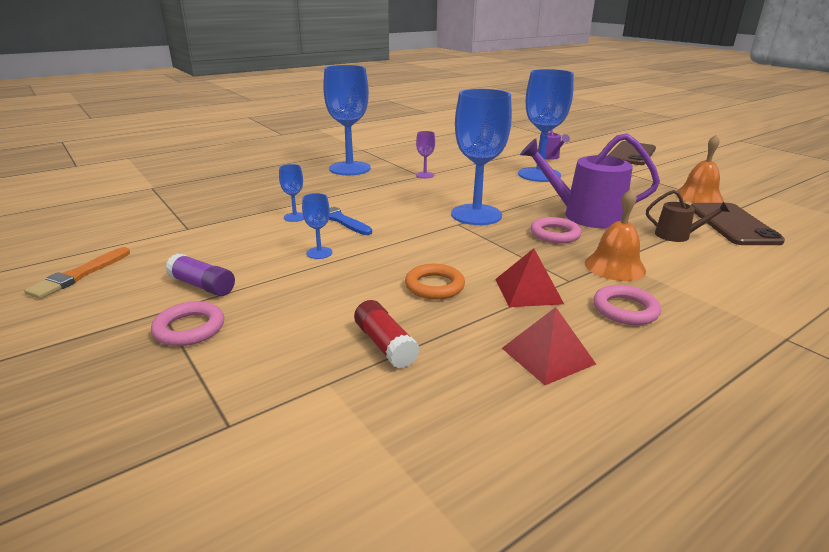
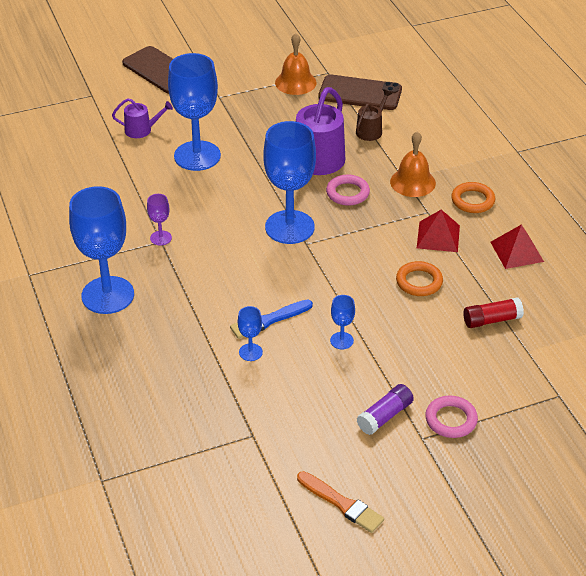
camera: 75 degrees left, 15 degrees up
(625, 309) = (472, 200): pink ring -> orange ring

